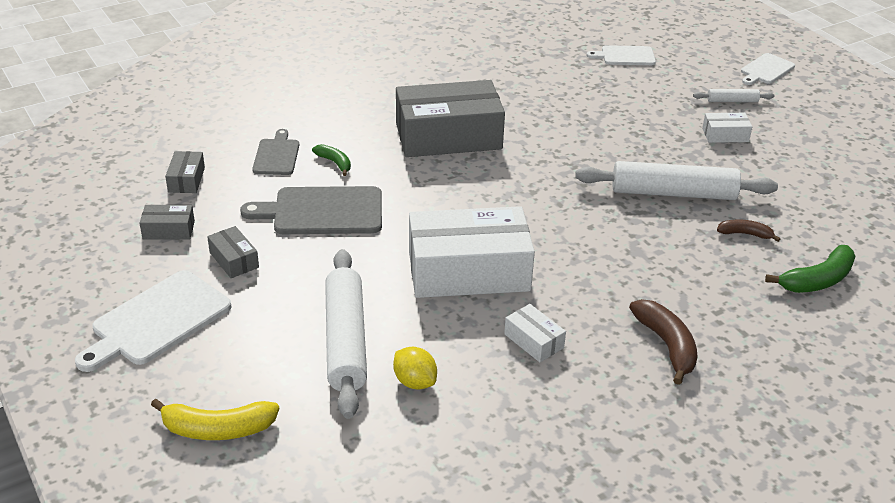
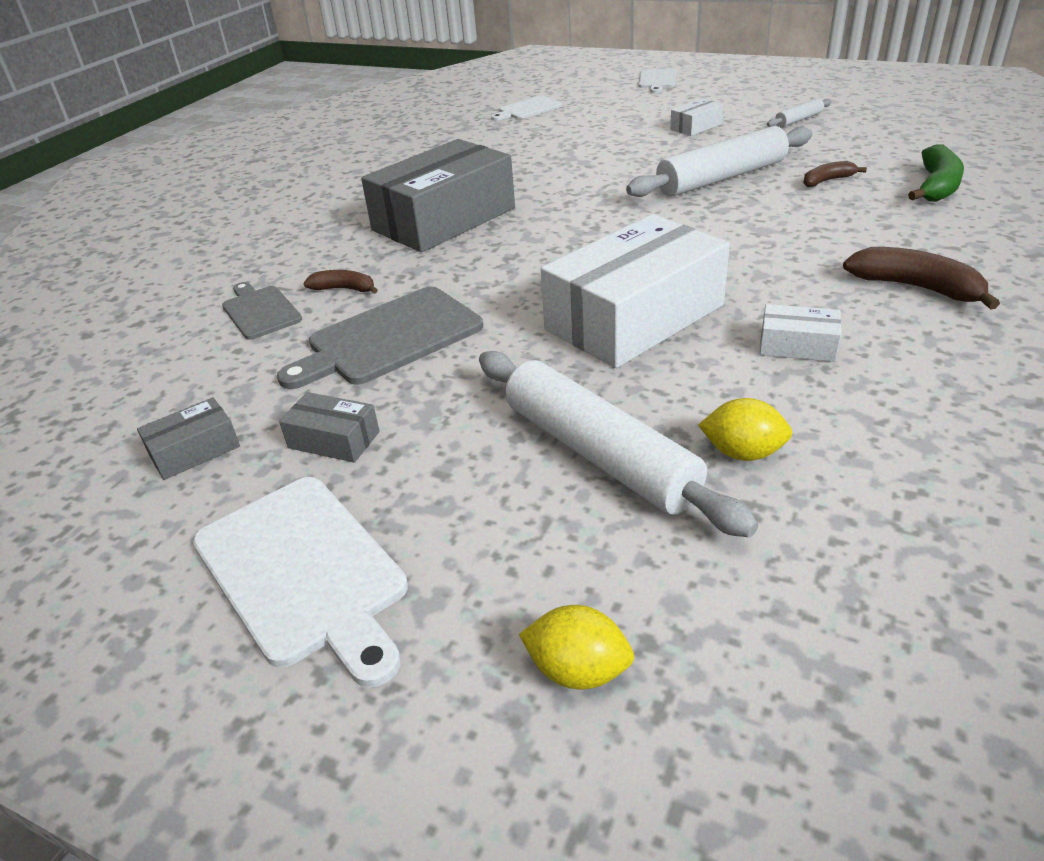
camera: 30 degrees left, 0 degrees up
(157, 321) = (304, 571): white cutting board -> white cutting board turned 45 degrees counterclockwise
(186, 180) = (159, 384): grey box -> none
(217, 429) = (578, 670): yellow banana -> yellow lemon
(335, 163) = (344, 289): green banana -> brown banana
(732, 101) = (664, 105): white rolling pin -> white rolling pin (798, 120)

